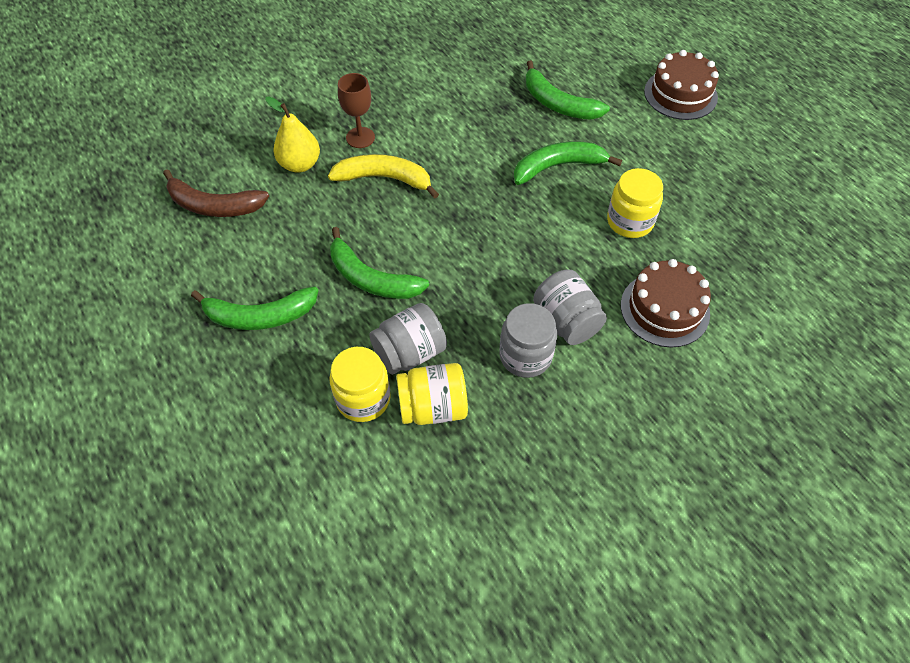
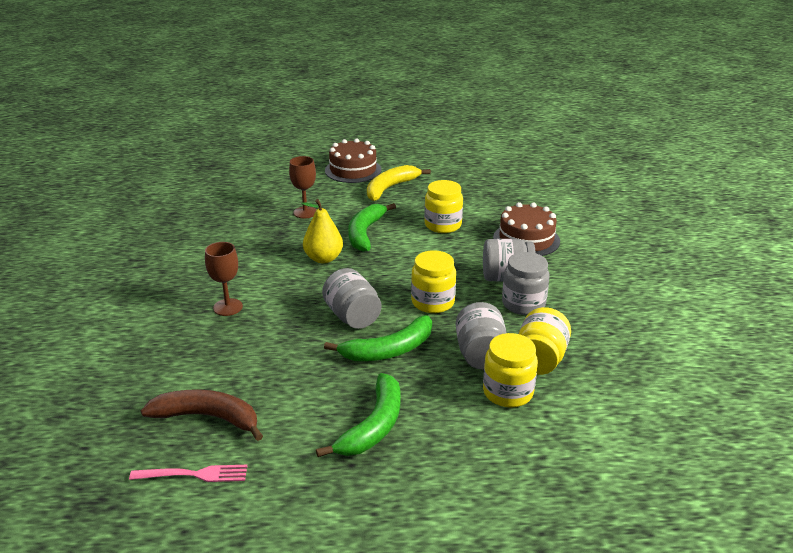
camera: 60 degrees left, 25 degrees down
(149, 233) = (194, 474): none -> pink fork
(214, 206) = (208, 417): brown banana -> brown banana turned 120 degrees counterclockwise
(300, 164) = (219, 349): yellow pear -> yellow pear (323, 258)
(385, 178) = (289, 309): yellow banana -> yellow banana (390, 188)
(405, 227) = (352, 316): none -> grey jar
(472, 277) = (433, 302): none -> yellow jar
(558, 103) = (305, 212): green banana -> brown goblet

